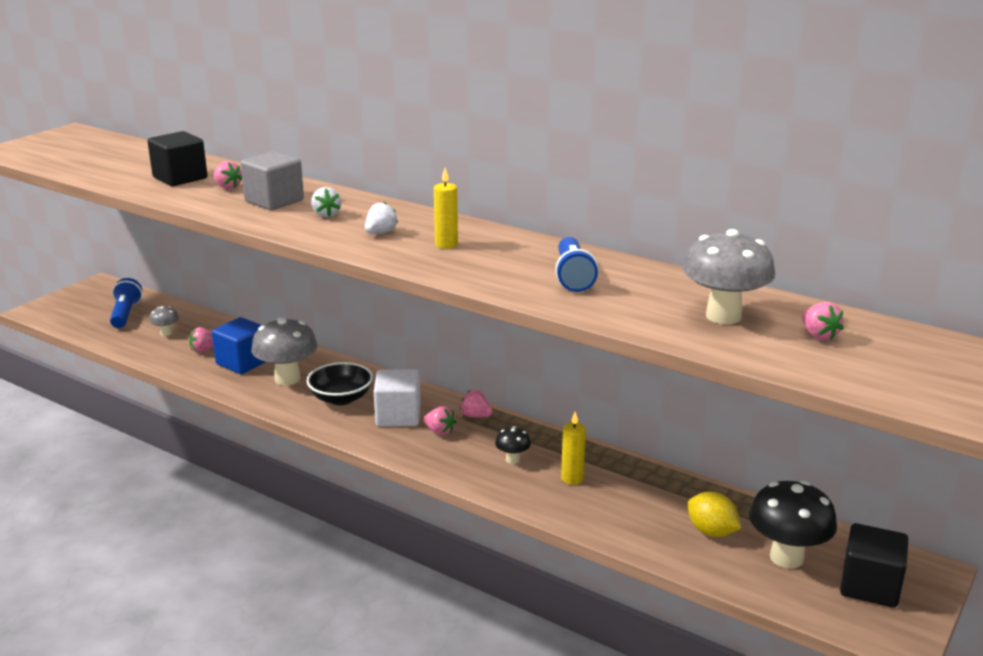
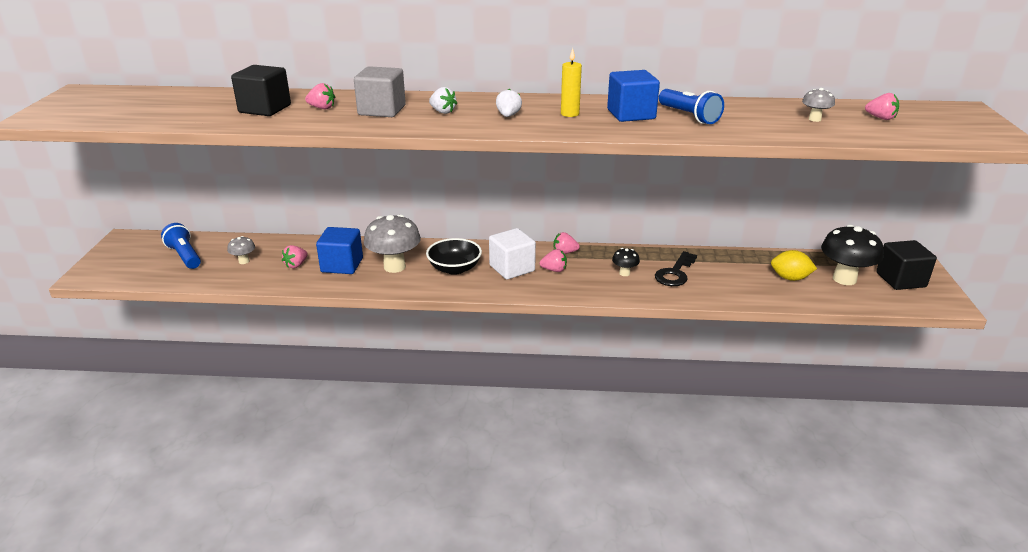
camera: 30 degrees left, 5 degrees up
(511, 260) = (631, 114): none -> blue cube
(572, 478) = (675, 273): yellow candle -> black key
(723, 316) = (814, 119): grey mushroom -> grey mushroom, size x0.48

